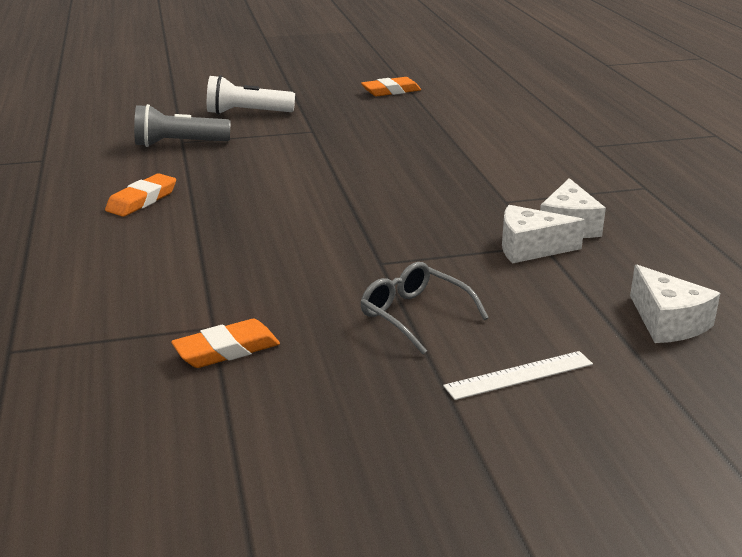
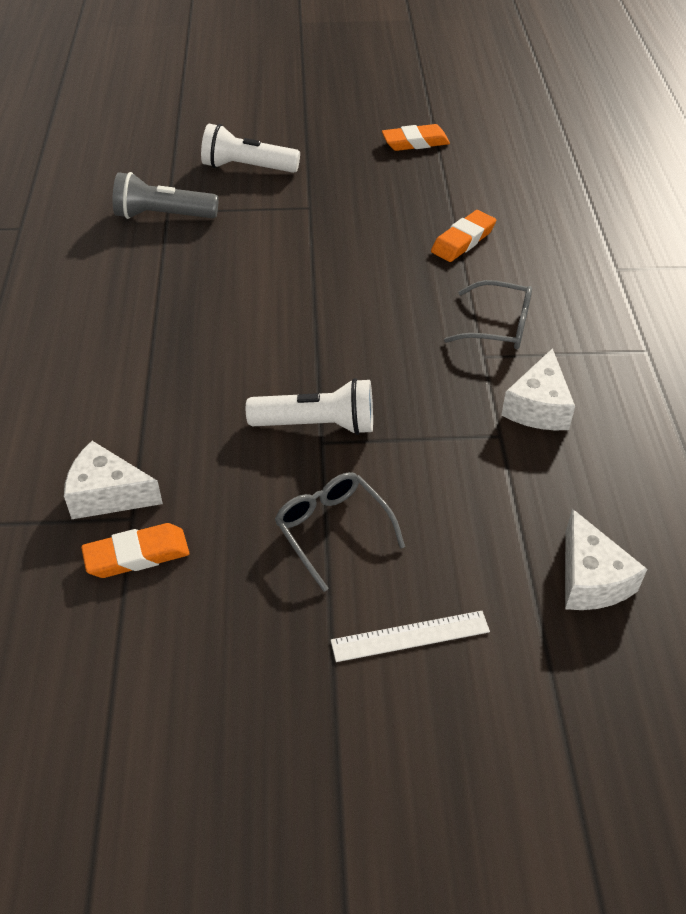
camera: 10 degrees right, 20 degrees up
(142, 200) = (105, 308): orange eraser -> orange eraser (463, 240)
(372, 252) = (317, 424): none -> white flashlight
(510, 183) = (498, 326): none -> grey glasses
(530, 248) = (485, 439): white cheese -> white cheese (108, 494)

